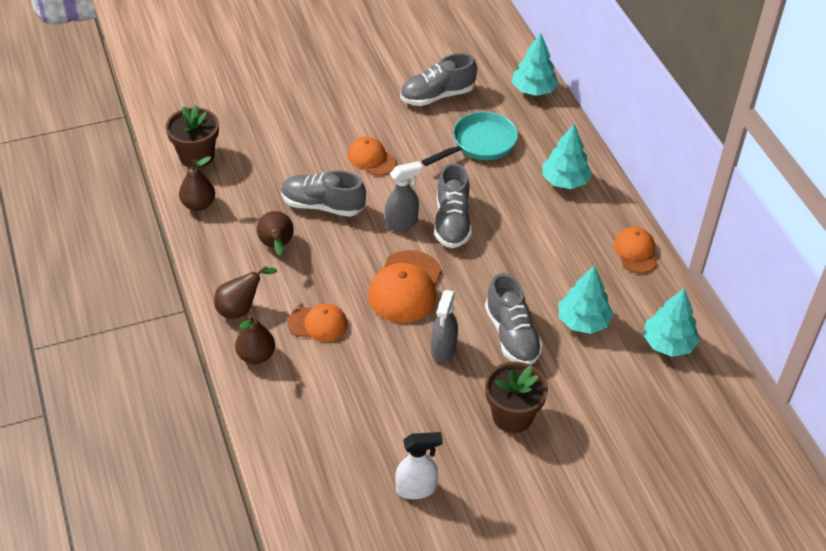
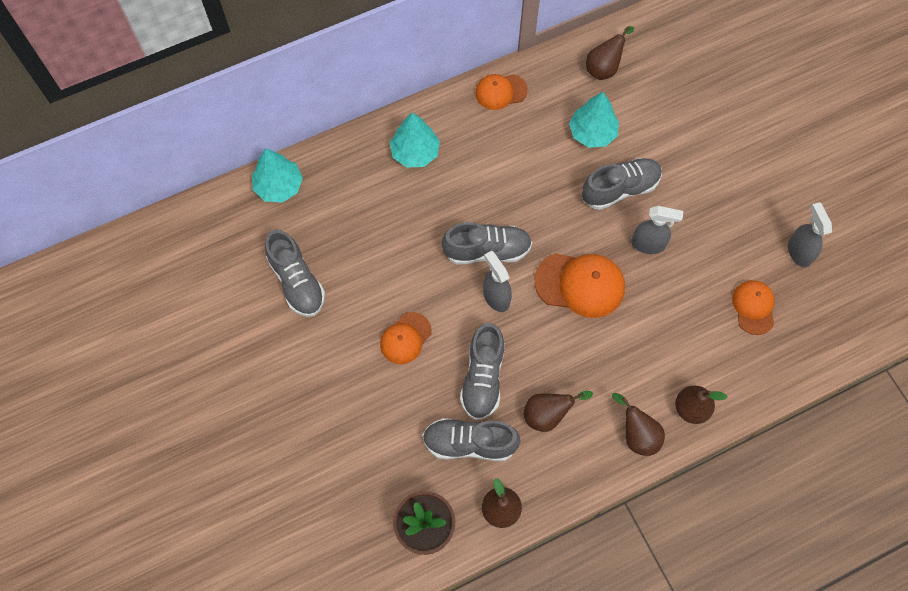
camera: 95 degrees left, 20 degrees up
(263, 190) = (469, 443): none -> grey shoe
(318, 324) = (641, 358): orange cap -> orange cap (753, 307)
(416, 488) = (799, 252): white spray bottle -> grey spray bottle
(480, 143) = (370, 233): turquoise pan -> none
(512, 416) = (708, 184): brown flower pot -> none
(668, 343) = (604, 68): turquoise tree -> brown pear

